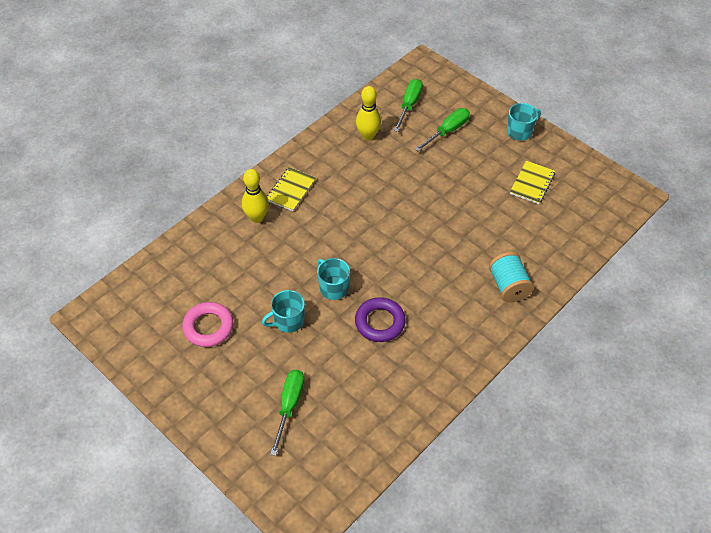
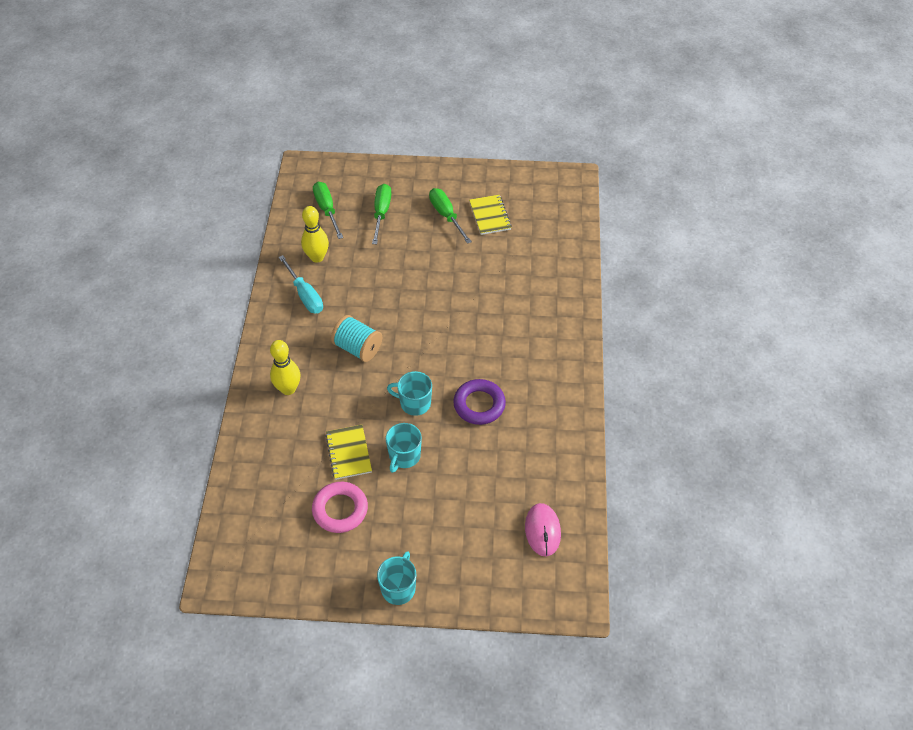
camera: 40 degrees left, 0 degrees up
(289, 406) = (473, 522): green screwdriver -> green screwdriver (446, 215)
(291, 190) = (295, 346): yellow notebook -> yellow notebook (348, 453)
(333, 158) = (305, 295): none -> turquoise screwdriver
(333, 451) = (542, 530): none -> pink mouse
(508, 286) = (549, 309): turquoise spool -> turquoise spool (357, 348)
(520, 132) = (440, 179): turquoise mug -> turquoise mug (398, 588)

